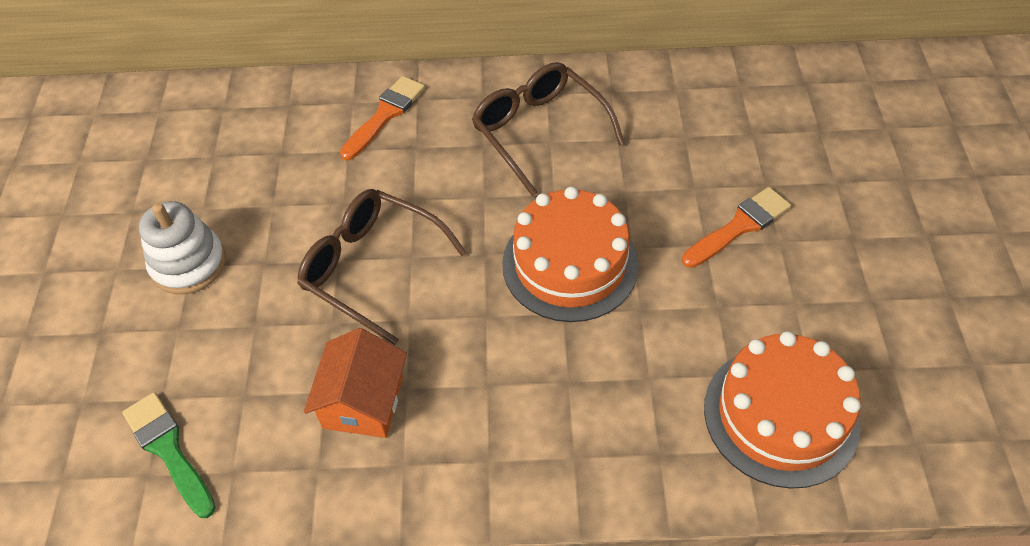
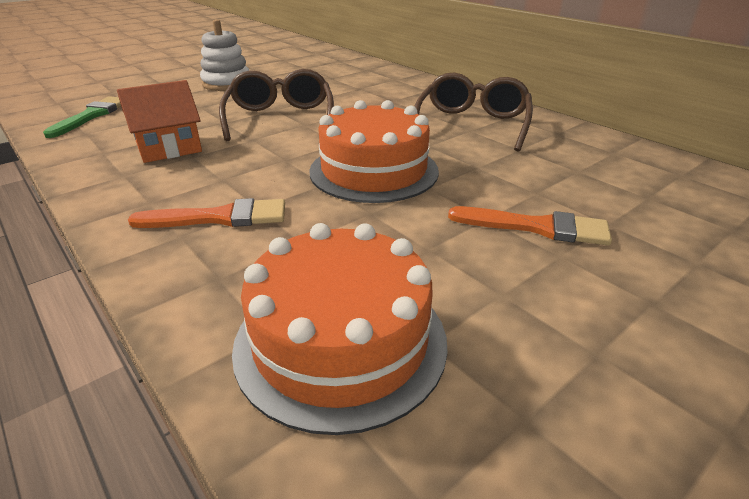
camera: 50 degrees right, 20 degrees down
(385, 115) = (401, 87): orange brush -> orange brush (219, 218)

